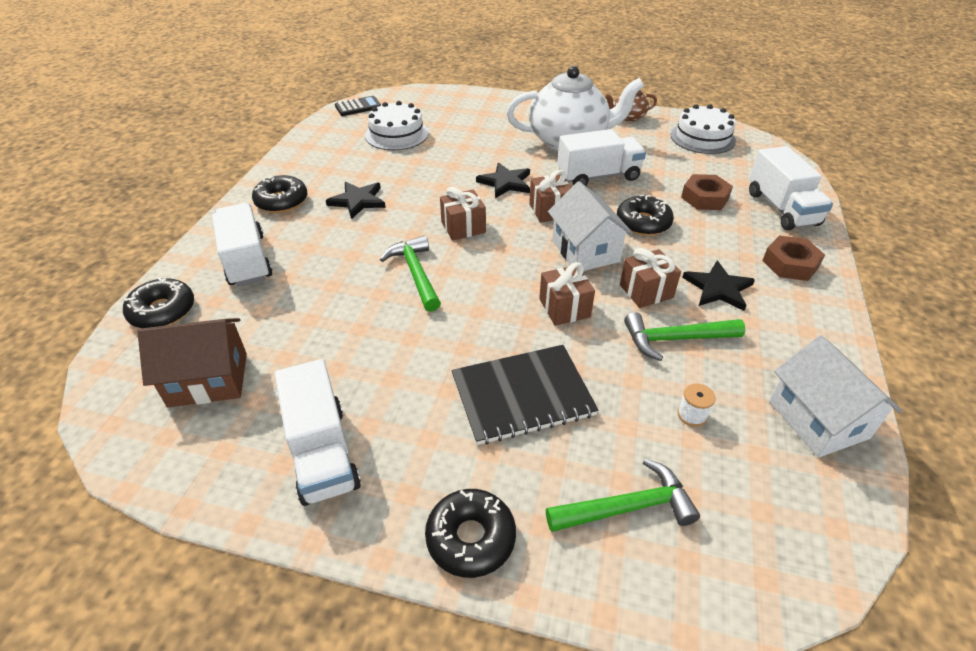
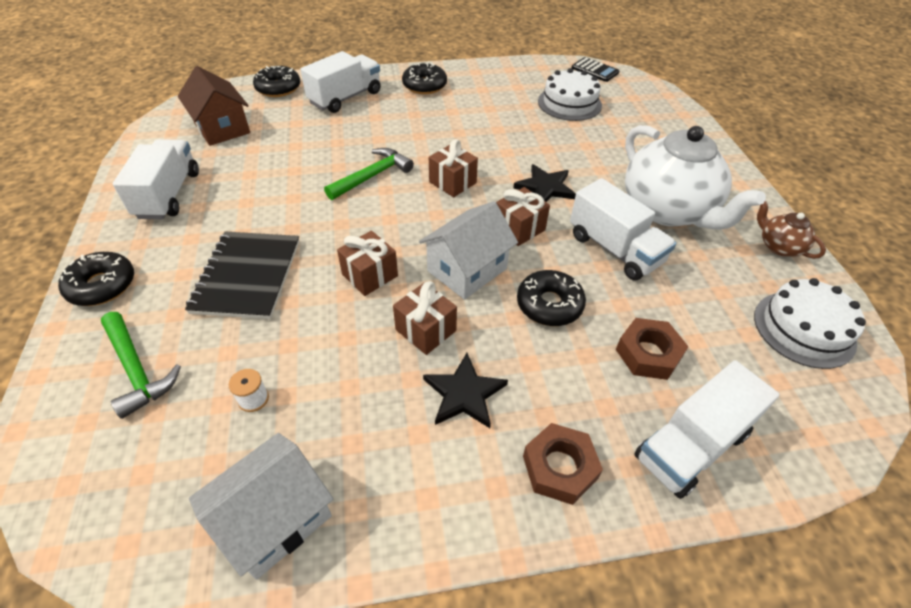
camera: 65 degrees right, 5 degrees up
(322, 452) = (168, 195): white truck -> white truck turned 135 degrees clockwise
(358, 201) = (450, 117): black star -> none
(522, 395) = (247, 276): black notebook -> black notebook turned 45 degrees clockwise
(675, 339) = (359, 367): green hammer -> none

